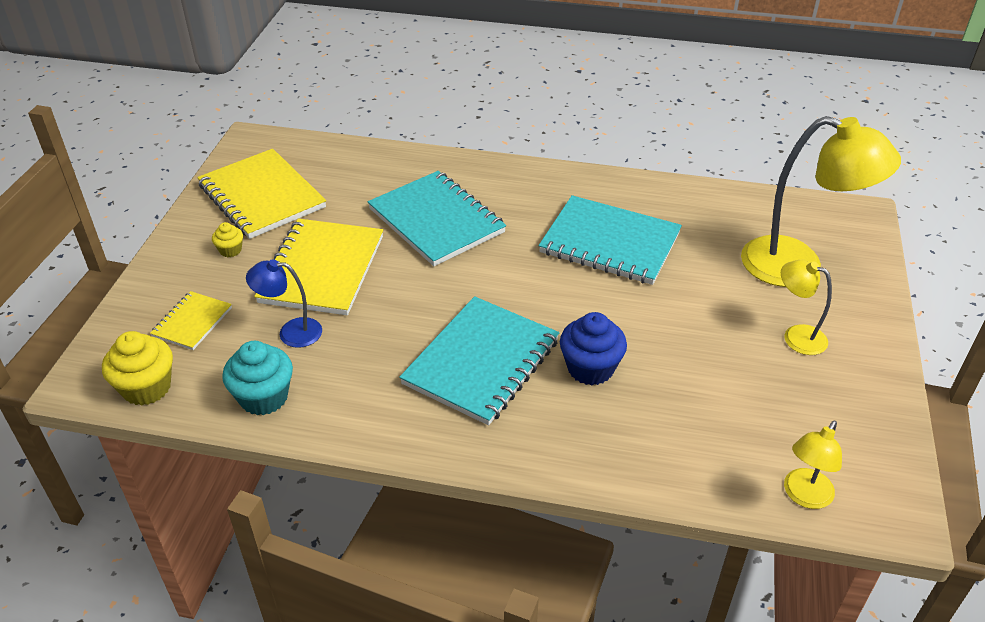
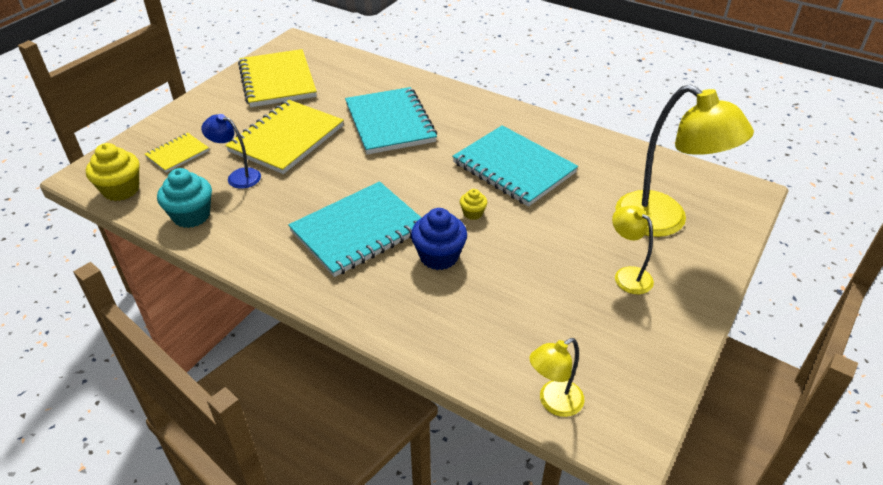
camera: 20 degrees right, 0 degrees up
(230, 250) = (233, 112): yellow cupcake -> yellow cupcake (473, 213)

